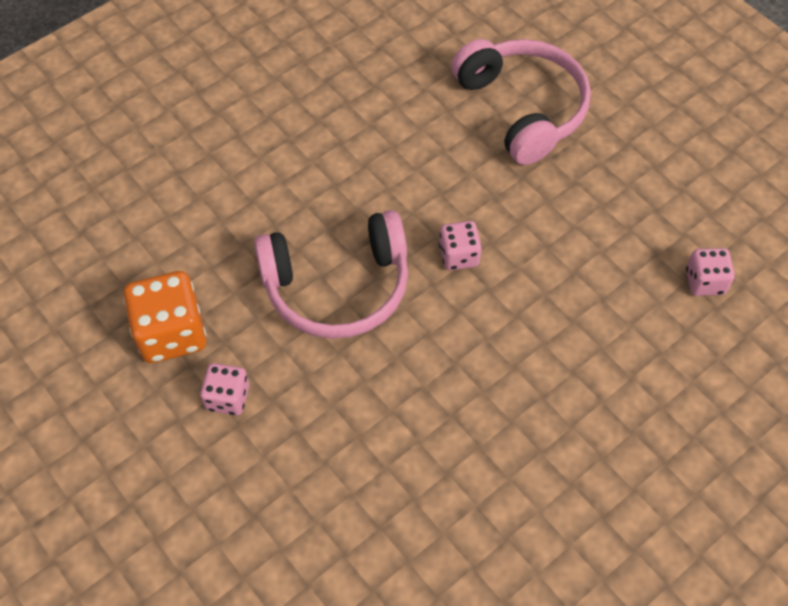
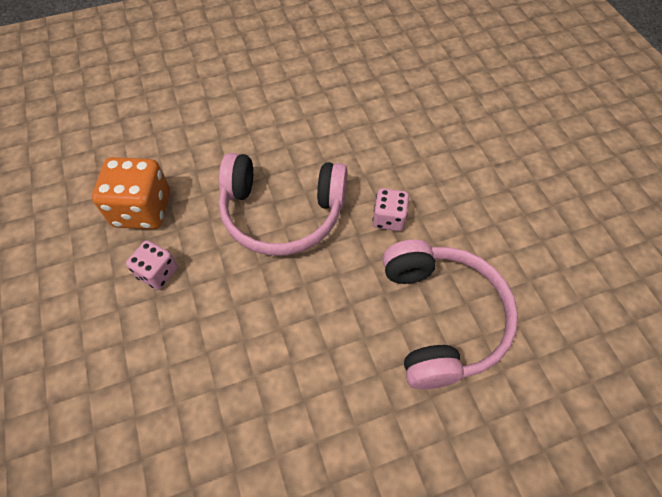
camera: 20 degrees right, 0 degrees up
(523, 108) = (484, 122): pink headphones -> pink headphones (442, 318)
(704, 281) = (598, 306): pink dice -> none

